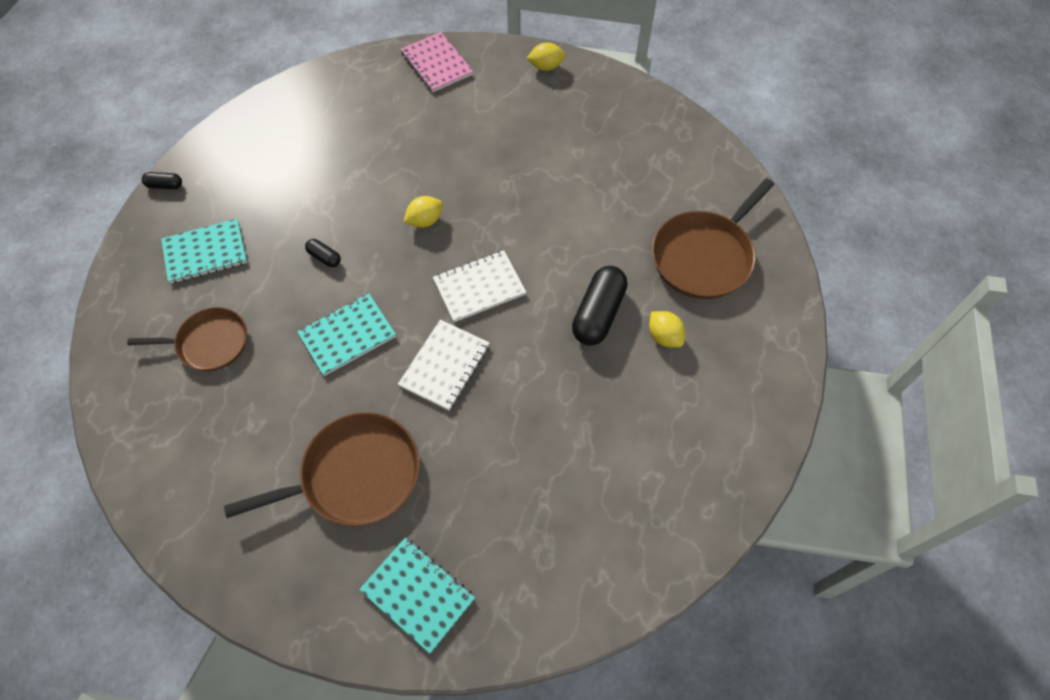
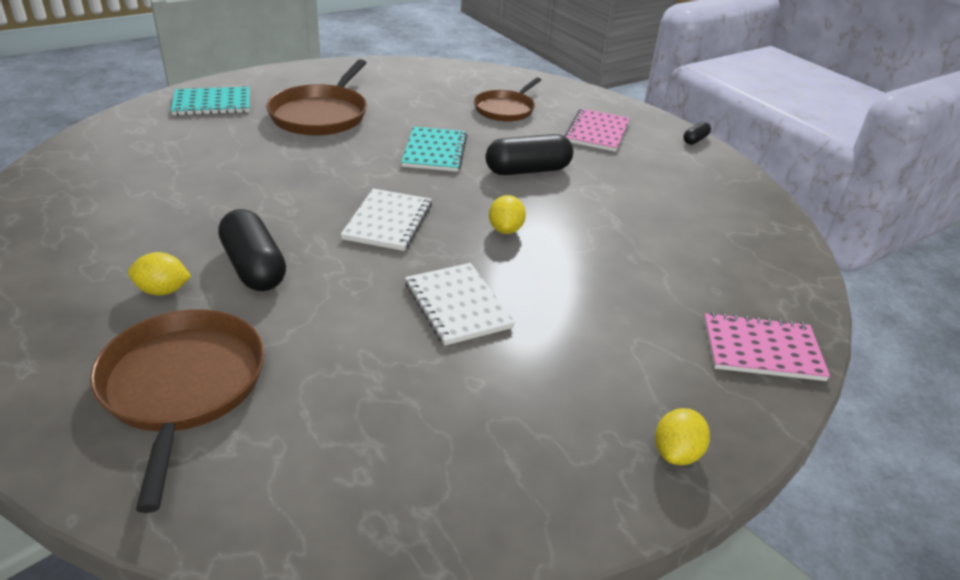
camera: 125 degrees right, 25 degrees down
(205, 252) = (597, 132): turquoise notebook -> pink notebook
(324, 257) = (528, 170): black capsule -> black capsule, size x2.09
(445, 366) = (342, 174): white notebook -> white notebook (458, 305)

